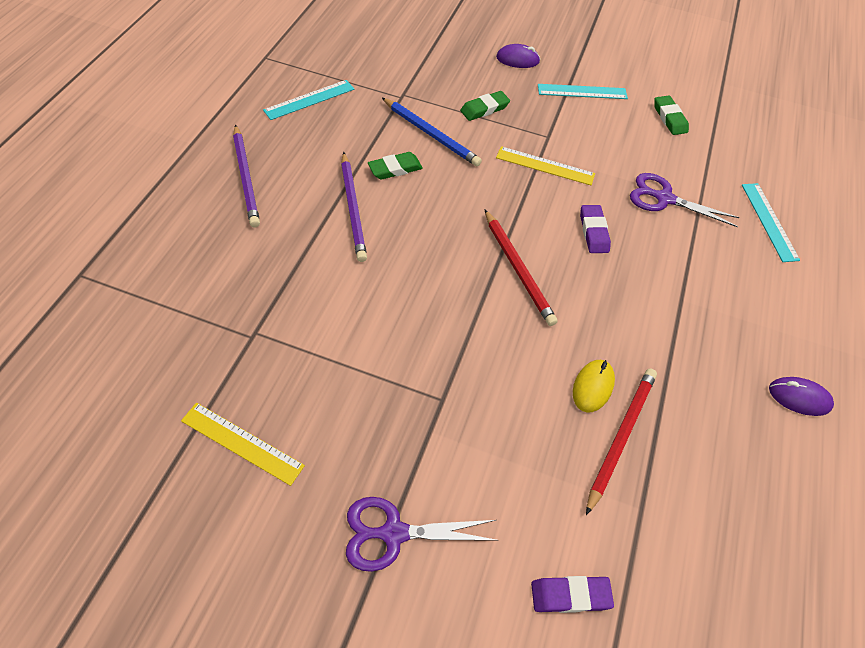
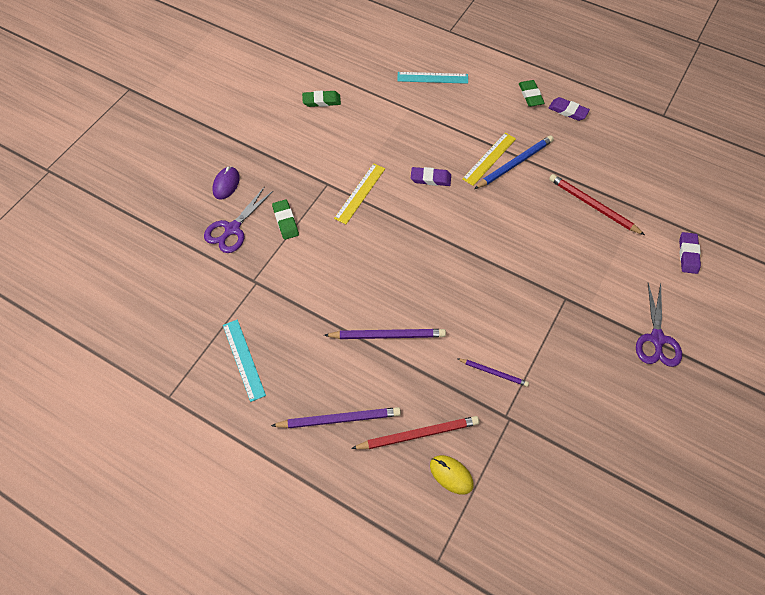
camera: 75 degrees left, 5 degrees up
(242, 443) = (597, 427): yellow ruler -> yellow ruler (489, 158)
(314, 316) = (493, 372): none -> purple pencil
(395, 169) = (346, 298): green eraser -> green eraser (530, 95)
(431, 134) = (309, 266): blue pencil -> blue pencil (514, 163)
(518, 269) = (460, 232): red pencil -> red pencil (418, 434)
(582, 92) = (279, 148): turquoise ruler -> none
(592, 387) = (558, 211): yellow mouse -> yellow mouse (451, 475)
(664, 199) = (404, 128): purple scissors -> purple scissors (232, 229)
(799, 397) = (568, 111): purple mouse -> purple eraser

